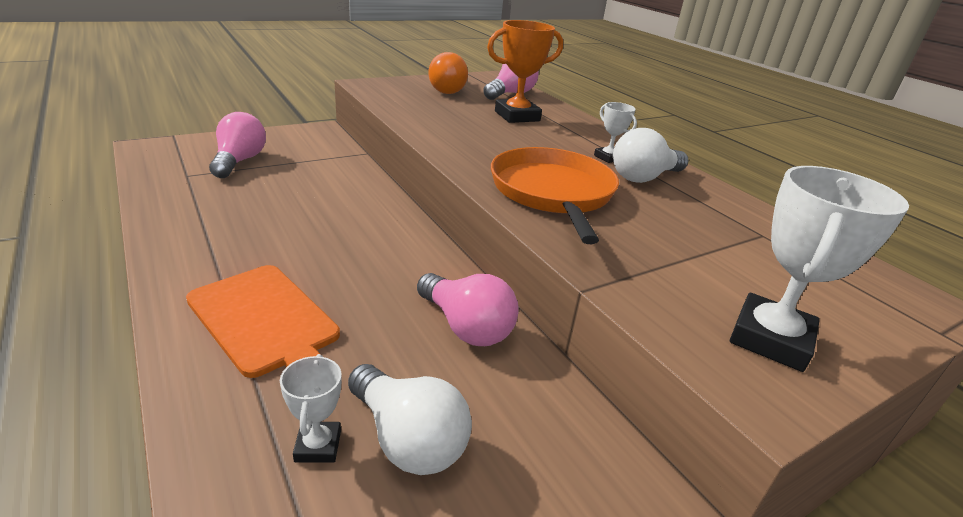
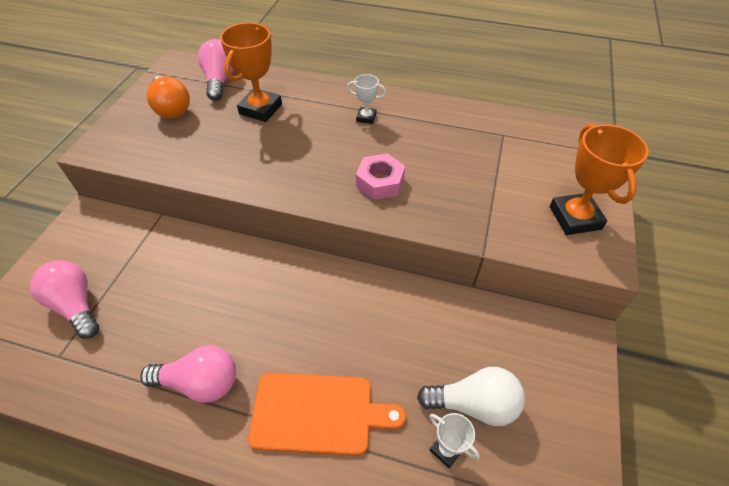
camera: 40 degrees left, 20 degrees up
(466, 327) = (415, 313): pink light bulb -> pink light bulb (200, 382)
(553, 193) = (380, 182): orange pan -> pink nut
(644, 177) = (405, 124): white light bulb -> none
(770, 339) = (575, 218): white trophy -> orange trophy

